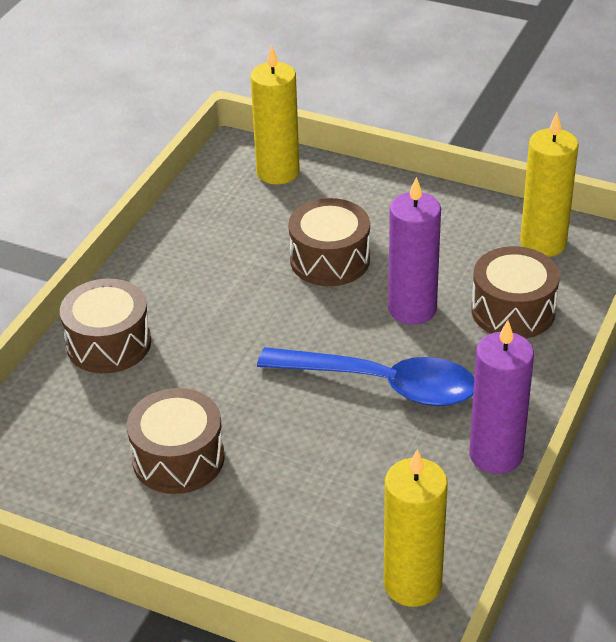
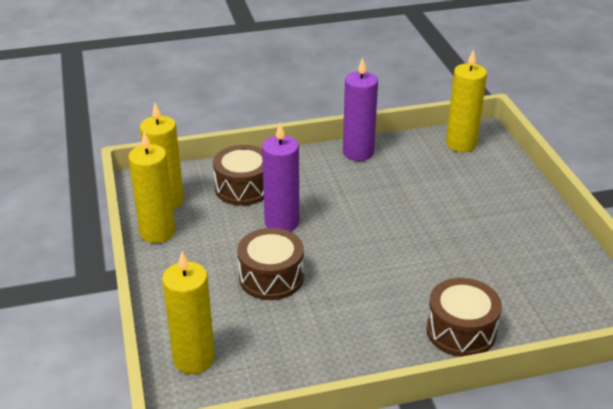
camera: 130 degrees left, 5 degrees down
(178, 458) = (497, 246): brown drum -> none
(382, 384) = (355, 205): blue spoon -> none
(488, 216) = (157, 232): none -> yellow candle

